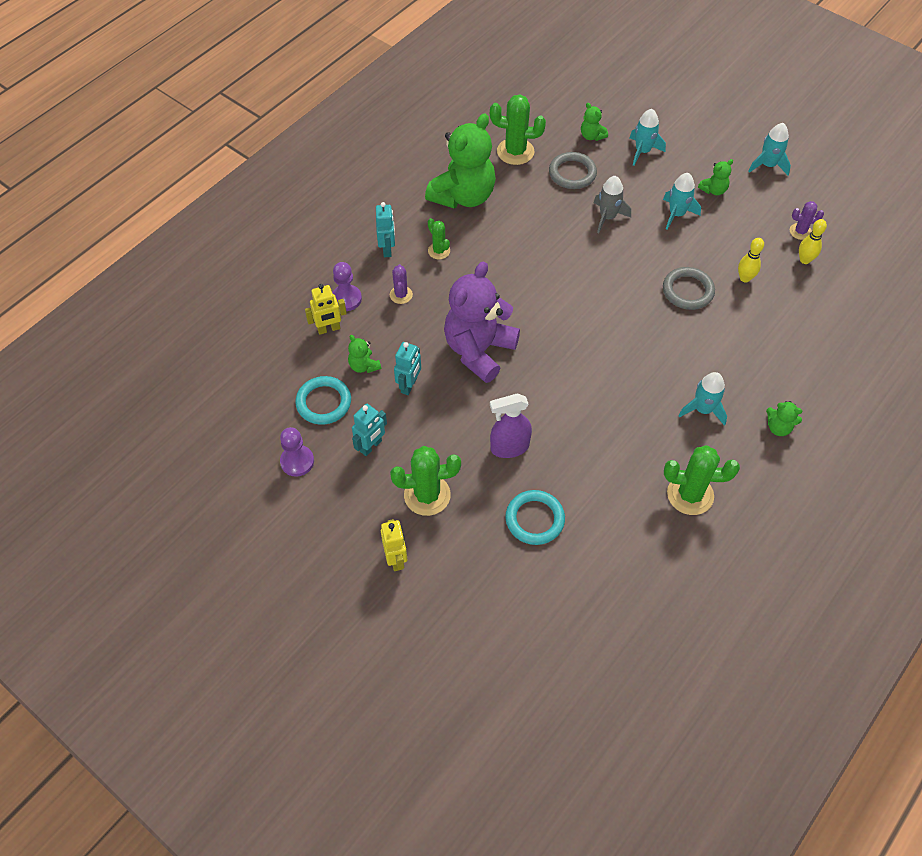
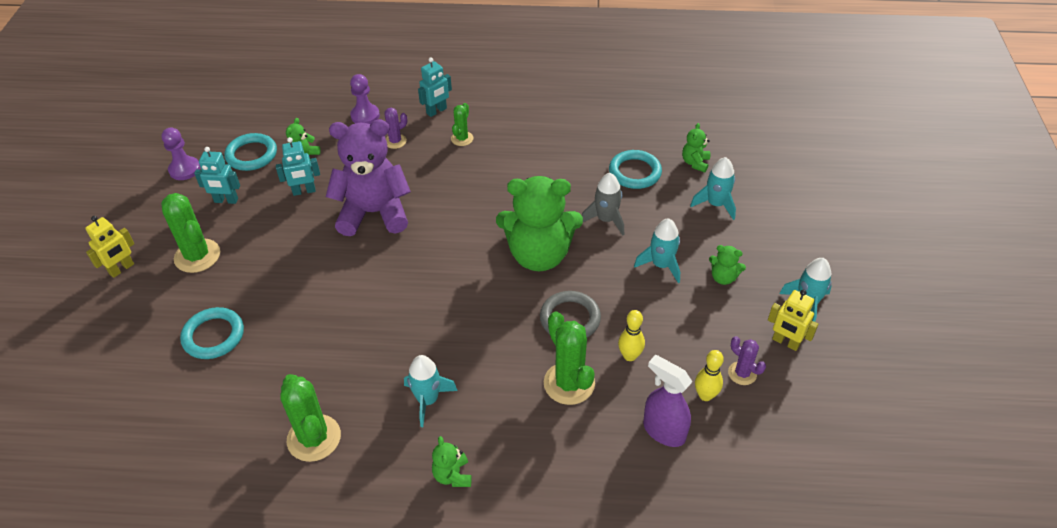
camera: 55 degrees right, 10 degrees down
(329, 329) = (327, 122): yellow robot -> yellow robot (785, 342)
(463, 196) = (537, 123): green teddy bear -> green teddy bear (539, 255)
(509, 447) = (281, 282): purple spray bottle -> purple spray bottle (663, 431)
(515, 152) = (621, 127): green cactus -> green cactus (569, 383)
(572, 173) = (635, 172): grey ring -> turquoise ring

